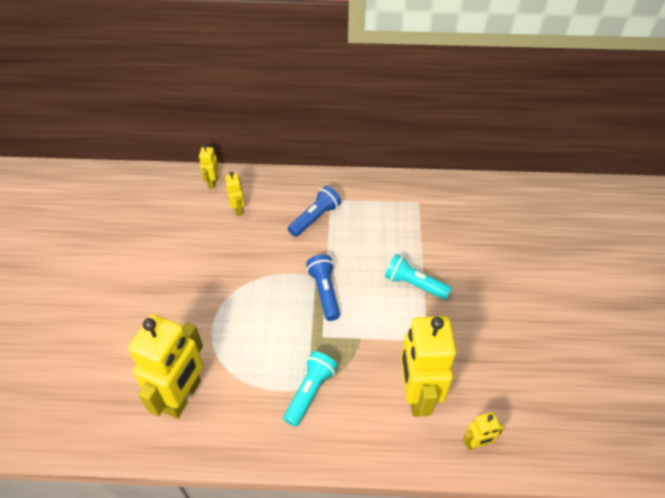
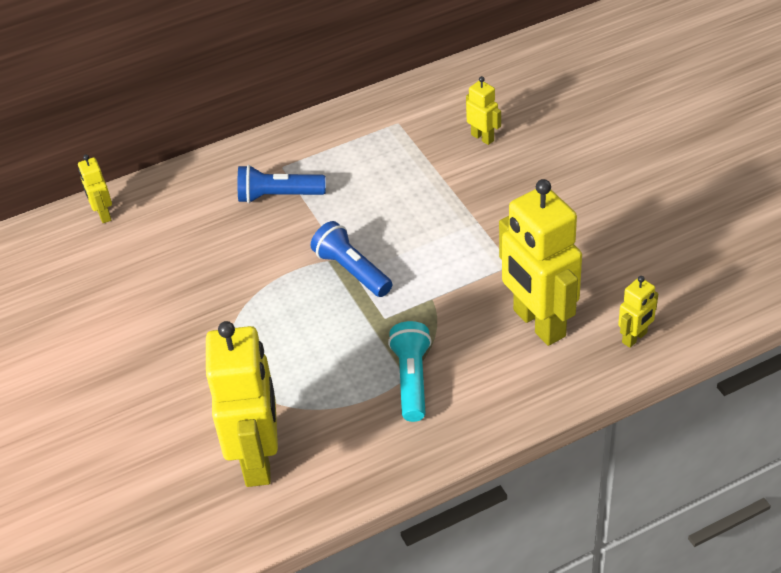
camera: 25 degrees left, 5 degrees down
(238, 210) = (166, 230): yellow robot -> yellow robot (482, 137)
(315, 218) = (278, 196): blue flashlight -> blue flashlight turned 105 degrees counterclockwise
(414, 284) = (455, 214): turquoise flashlight -> none

